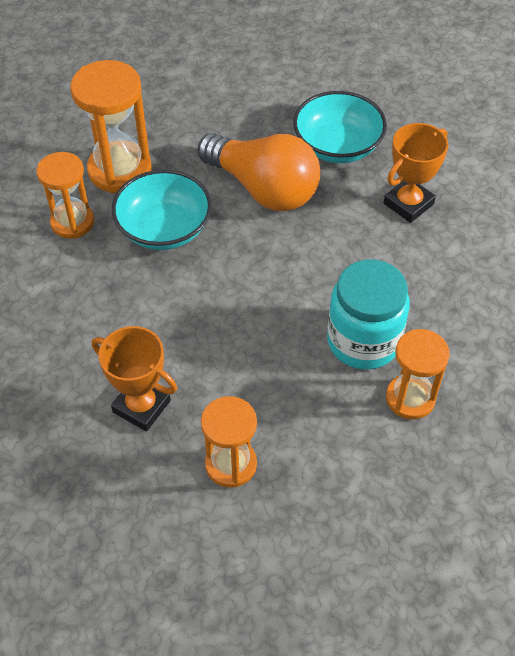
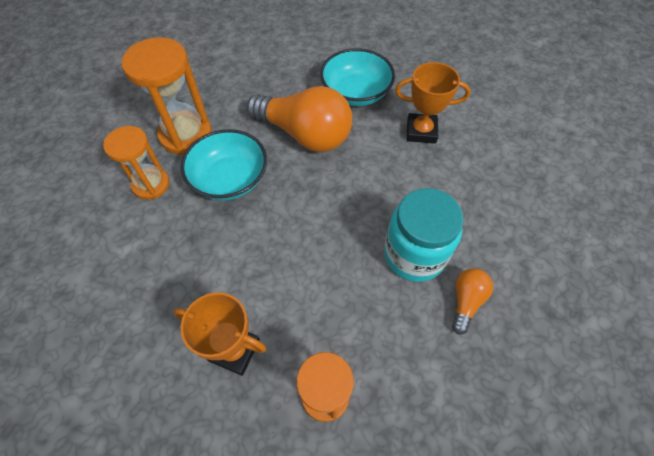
camera: 10 degrees left, 5 degrees up
(408, 204) = (421, 131): orange trophy -> orange trophy turned 60 degrees clockwise
(410, 398) = (466, 301): orange hourglass -> orange light bulb

